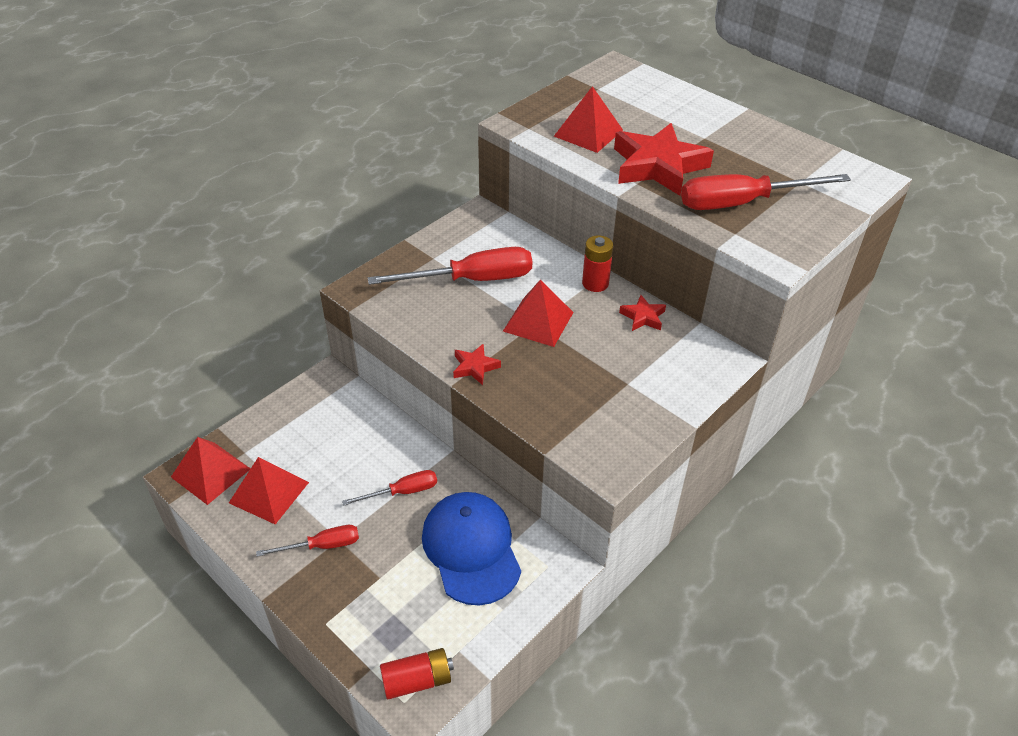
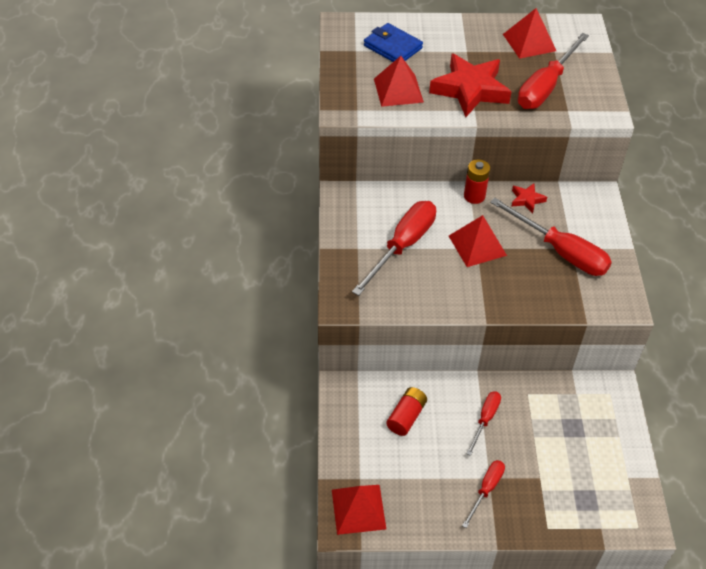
camera: 45 degrees left, 5 degrees up
(269, 492) = (411, 488): red pyramid -> red pyramid (529, 42)
(417, 680) = (630, 511): red battery -> red battery (406, 416)
(471, 549) = (563, 419): blue cap -> none
(475, 367) = (484, 302): red star -> none
(611, 378) = (560, 251): none -> red screwdriver
(636, 101) = (393, 47): none -> blue wallet

